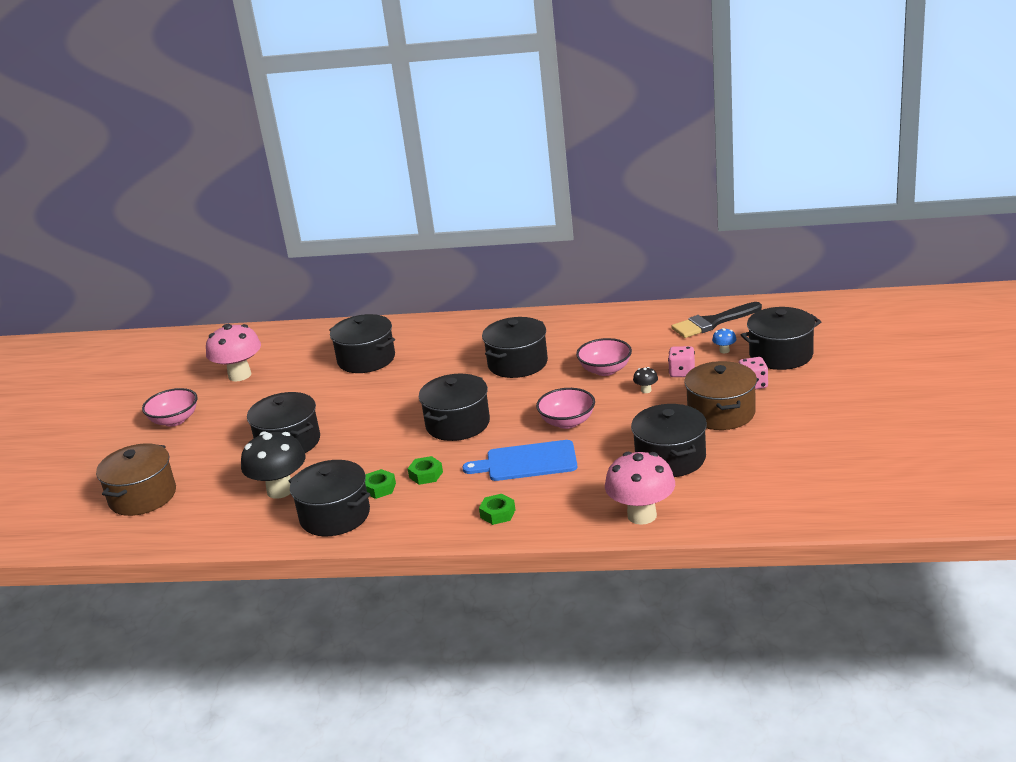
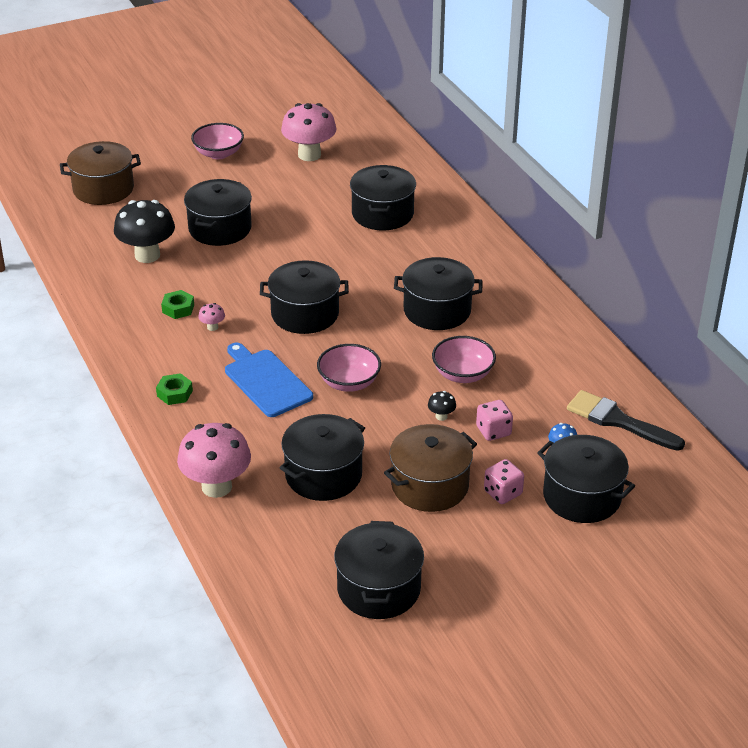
camera: 55 degrees right, 10 degrees up
(335, 516) = (126, 300): black pot -> black pot (379, 588)
(426, 475) = (212, 327): green nut -> pink mushroom

